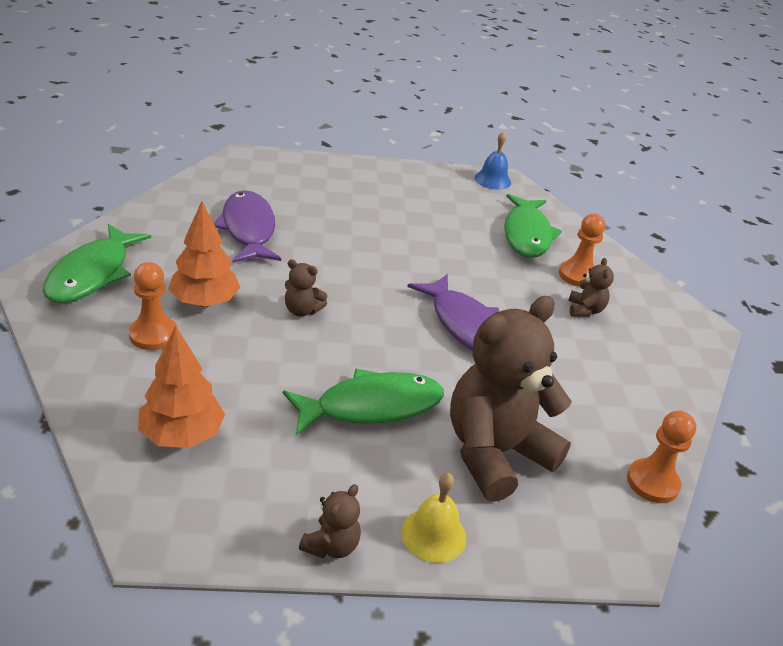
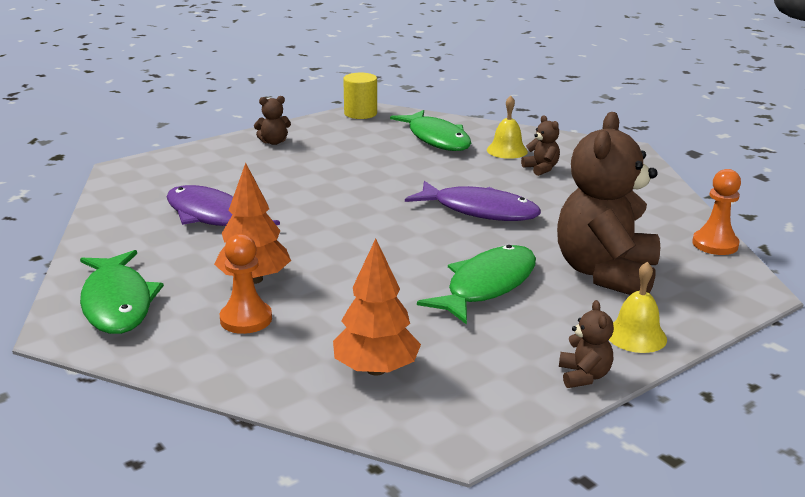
camera: 30 degrees left, 10 degrees down
(302, 310) = (344, 251): brown teddy bear -> brown teddy bear (274, 142)
(492, 180) = (360, 113): blue bell -> yellow cylinder
(577, 275) = (507, 150): orange pawn -> yellow bell

